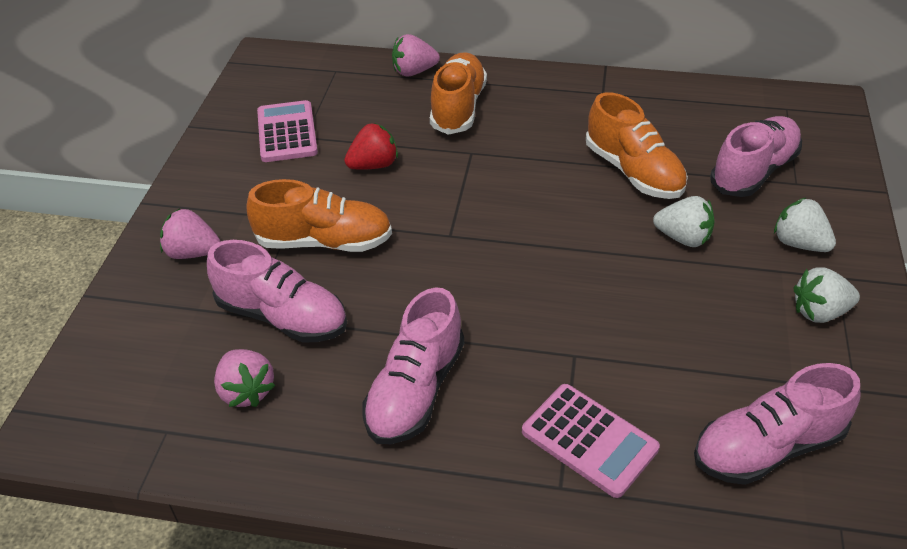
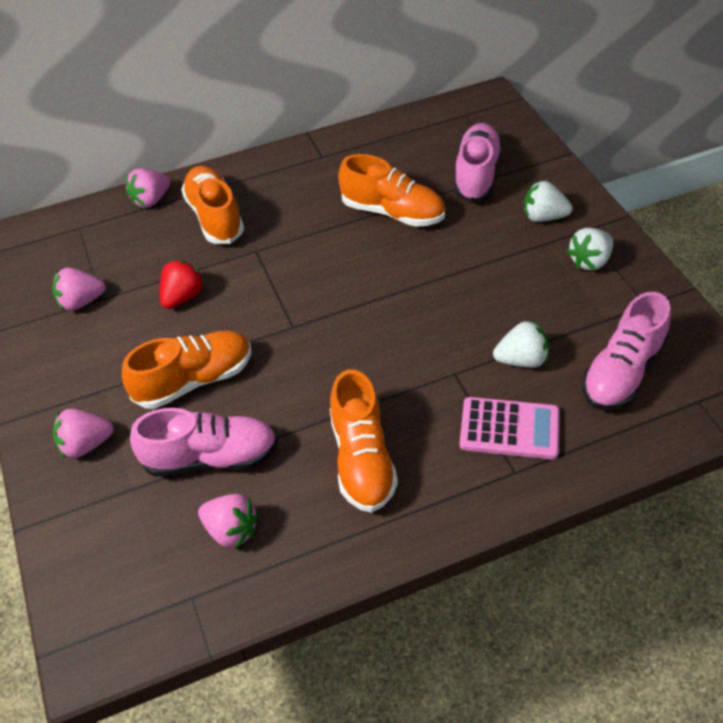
camera: 30 degrees left, 5 degrees up
(287, 132) = (81, 302): pink calculator -> pink strawberry
(415, 390) = (362, 459): pink shoe -> orange shoe
(683, 238) = (465, 248): white strawberry -> white strawberry (521, 360)

